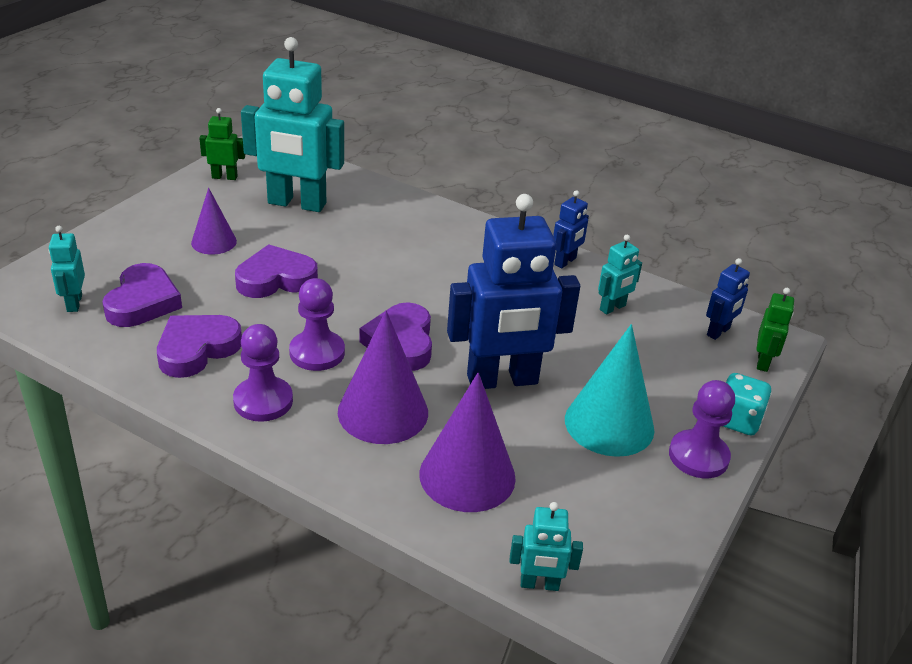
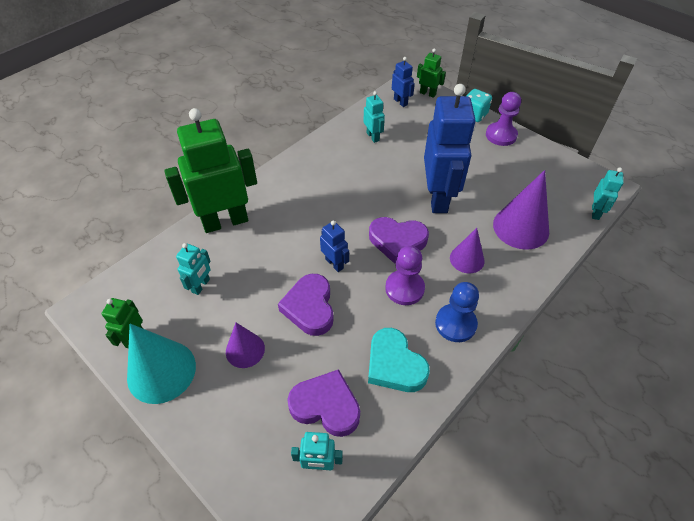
camera: 75 degrees left, 15 degrees up
(197, 349) = (394, 365): purple heart -> turquoise heart
(263, 401) = (455, 324): purple pawn -> blue pawn
(296, 204) = (201, 286): turquoise robot -> turquoise robot, size x0.45
(383, 412) = (467, 259): purple cone -> purple cone, size x0.60
(396, 206) = (225, 221): none -> green robot
(565, 261) = (320, 146): blue robot -> blue robot (334, 264)
(609, 424) = (477, 161): turquoise cone -> turquoise cone (161, 371)

